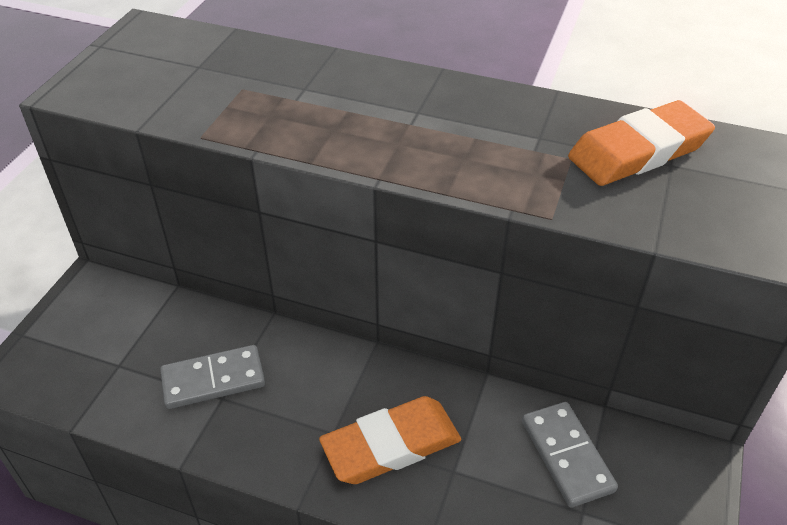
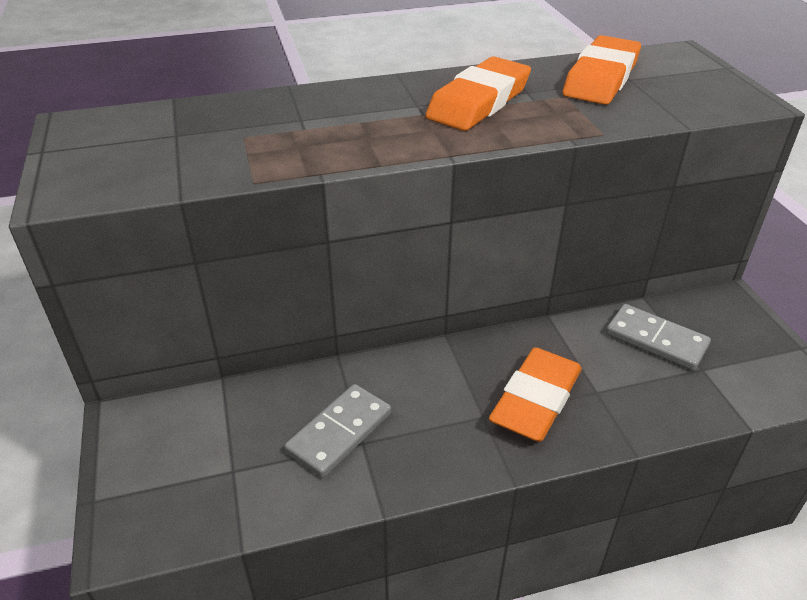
camera: 35 degrees left, 5 degrees down
(476, 131) = (478, 102): none -> orange eraser

